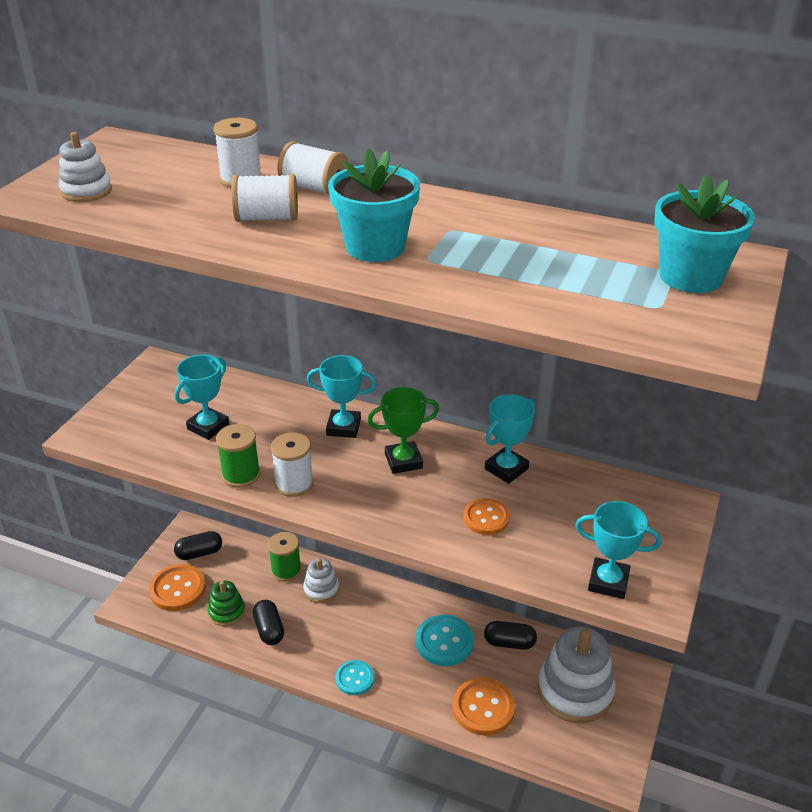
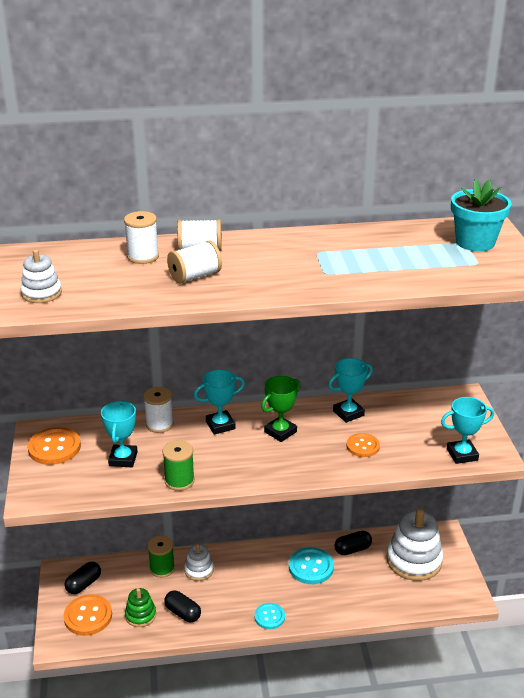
camera: 30 degrees left, 5 degrees down
(294, 484) = (222, 472): white spool -> white spool (159, 424)
(375, 247) = (286, 275): turquoise flower pot -> none
(483, 708) = (366, 596): orange button -> orange button (54, 448)
(506, 469) = (348, 413): turquoise trophy -> turquoise trophy turned 45 degrees clockwise

